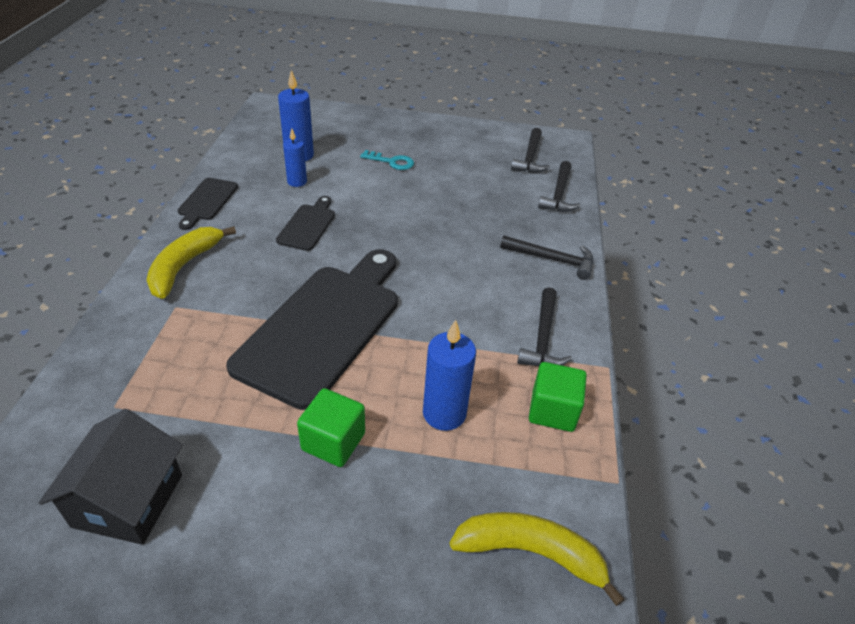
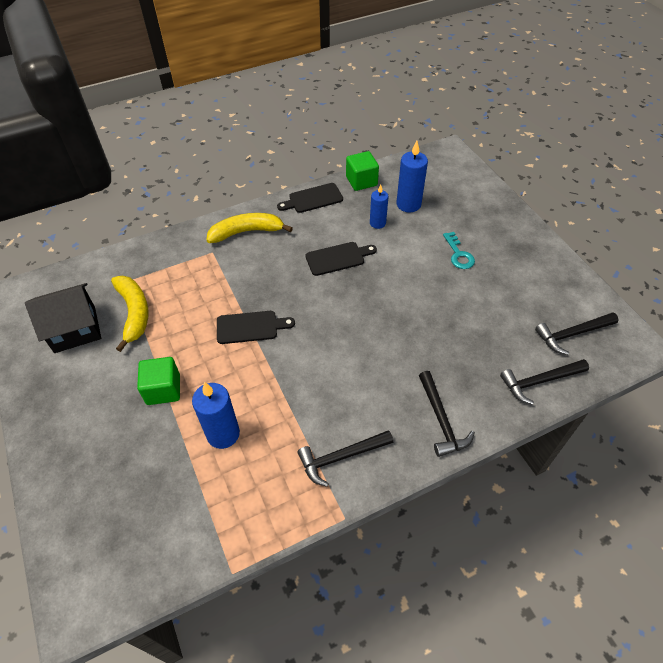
camera: 60 degrees right, 10 degrees up
(324, 326) = (250, 327): black cutting board -> black cutting board, size x0.46
(531, 552) = (143, 541): yellow banana -> yellow banana (134, 313)
(552, 411) = (270, 499): green cube -> green cube (361, 181)

